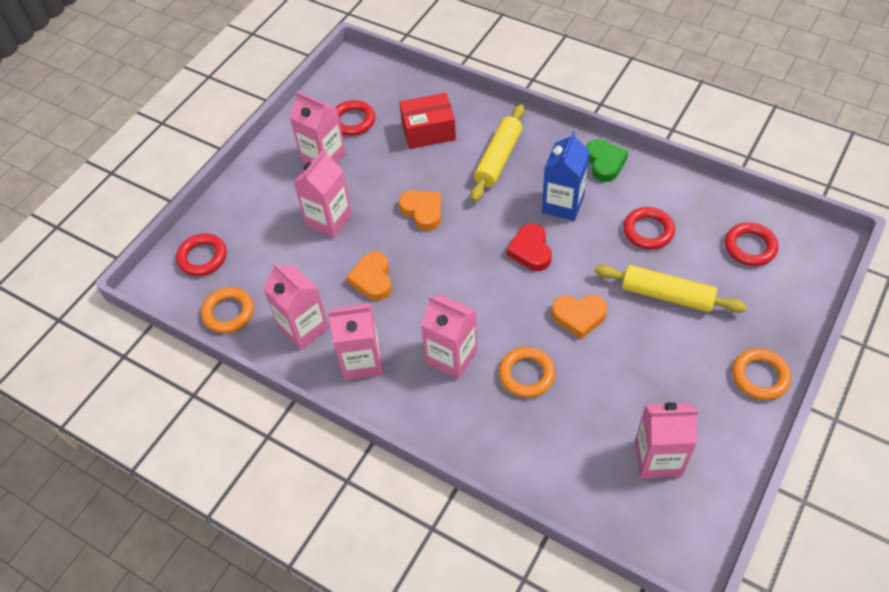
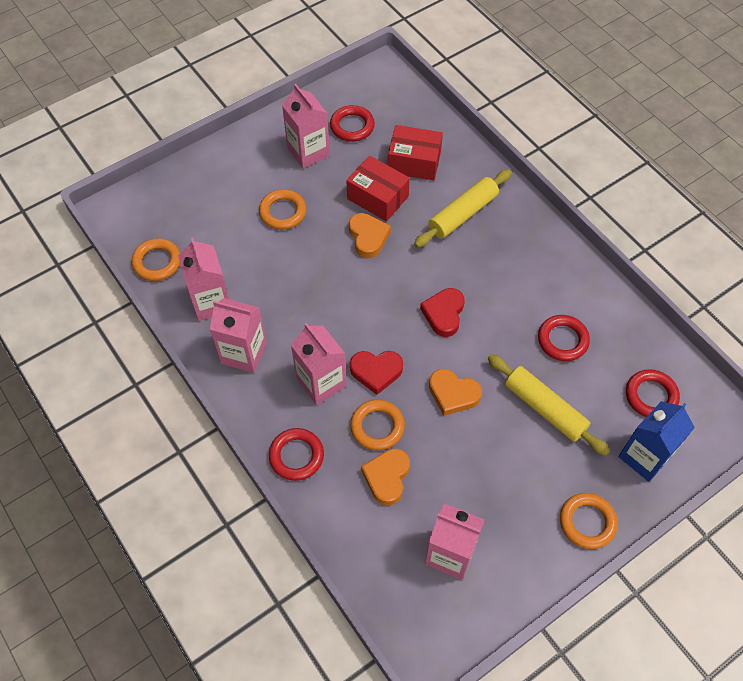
camera: 20 degrees right, 5 degrees up
(202, 257) = (161, 203): red ring -> red ring (296, 456)
(329, 220) = (283, 212): pink carton -> orange ring
(372, 279) = (291, 282): orange heart -> orange heart (387, 477)
(412, 173) = (377, 197): none -> red box
(498, 326) = (376, 372): none -> red heart
(563, 204) = (497, 282): blue carton -> blue carton (644, 456)
(604, 163) = (559, 257): green heart -> none

